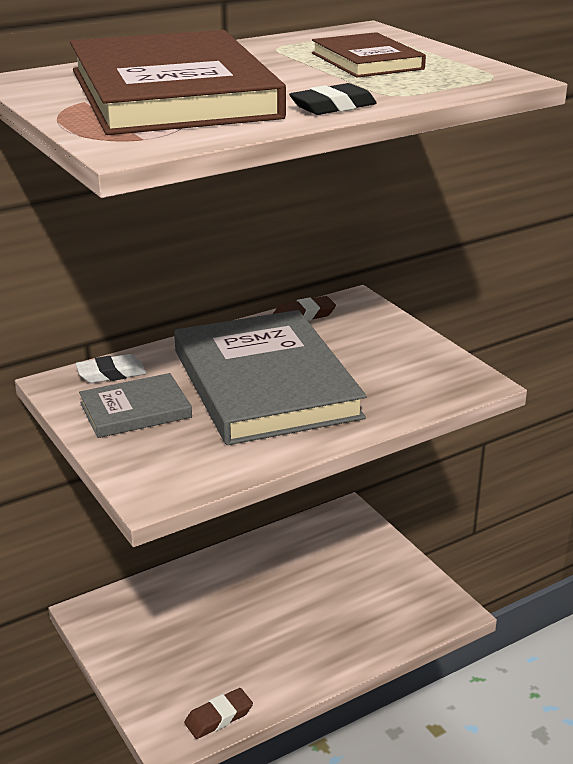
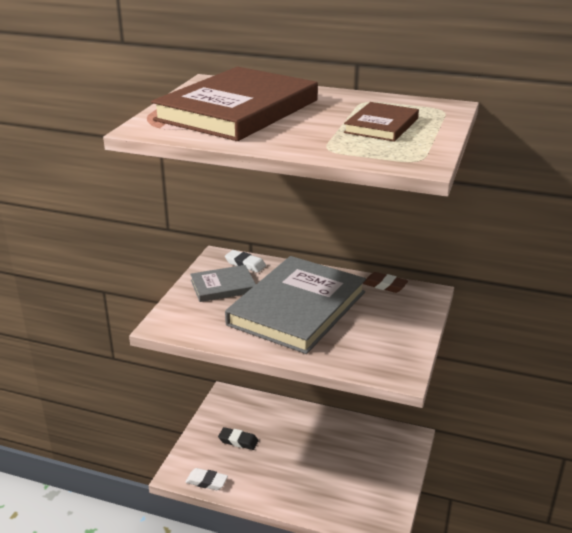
camera: 50 degrees right, 0 degrees up
(135, 410) = (223, 286): grey book -> grey book turned 45 degrees counterclockwise
(219, 717) = (206, 482): brown eraser -> white eraser
(333, 107) = (278, 144): black eraser -> black eraser (238, 441)

